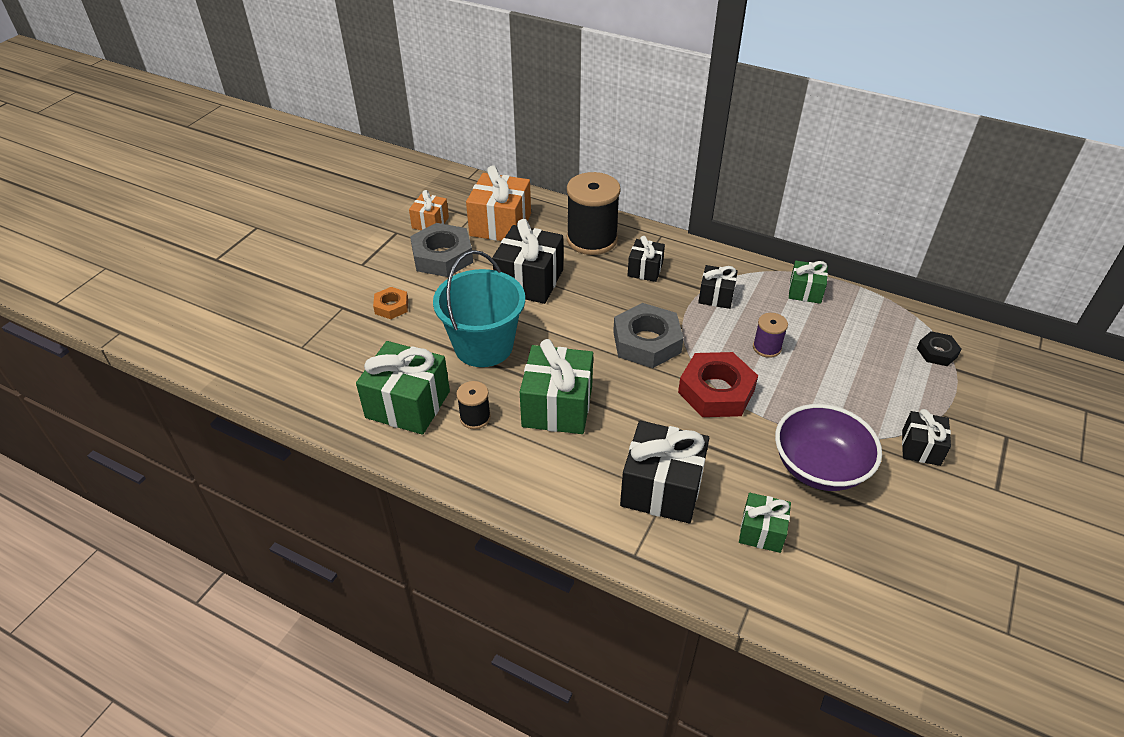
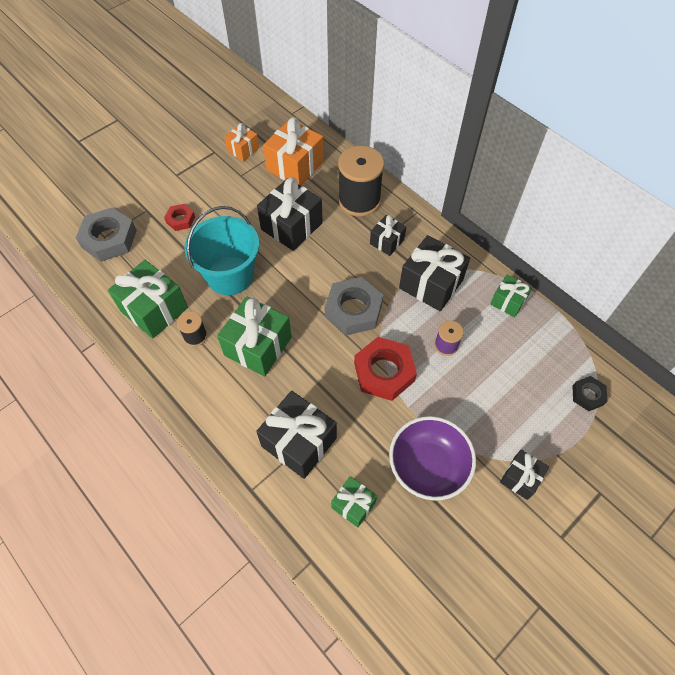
camera: 20 degrees right, 15 degrees up
(391, 306) = (180, 219): orange nut -> red nut
(442, 256) = (237, 184): grey nut -> grey nut (109, 239)
(716, 296) = (431, 284): black gift -> black gift, size x1.78

